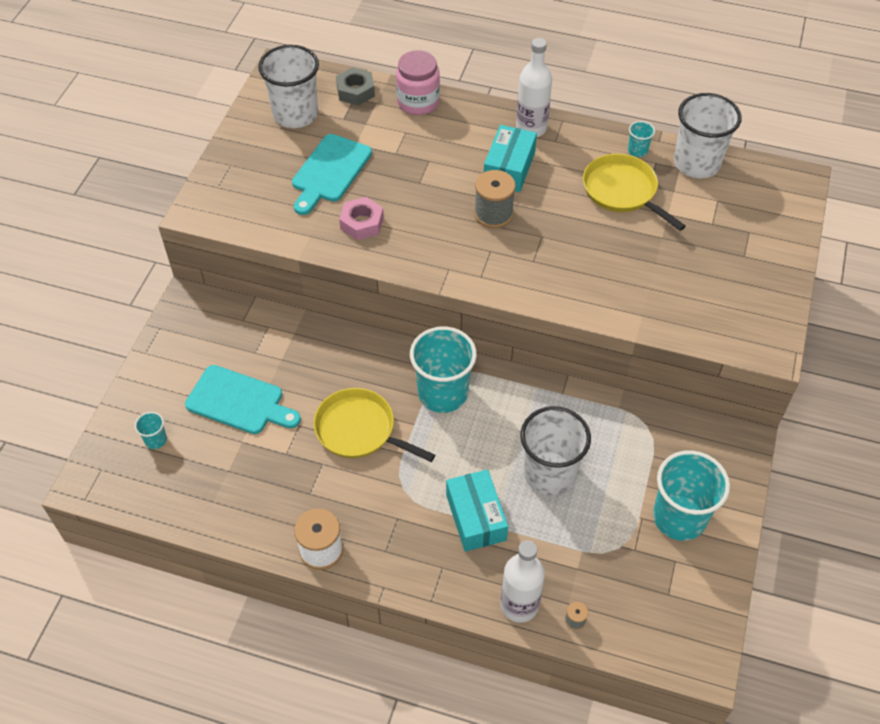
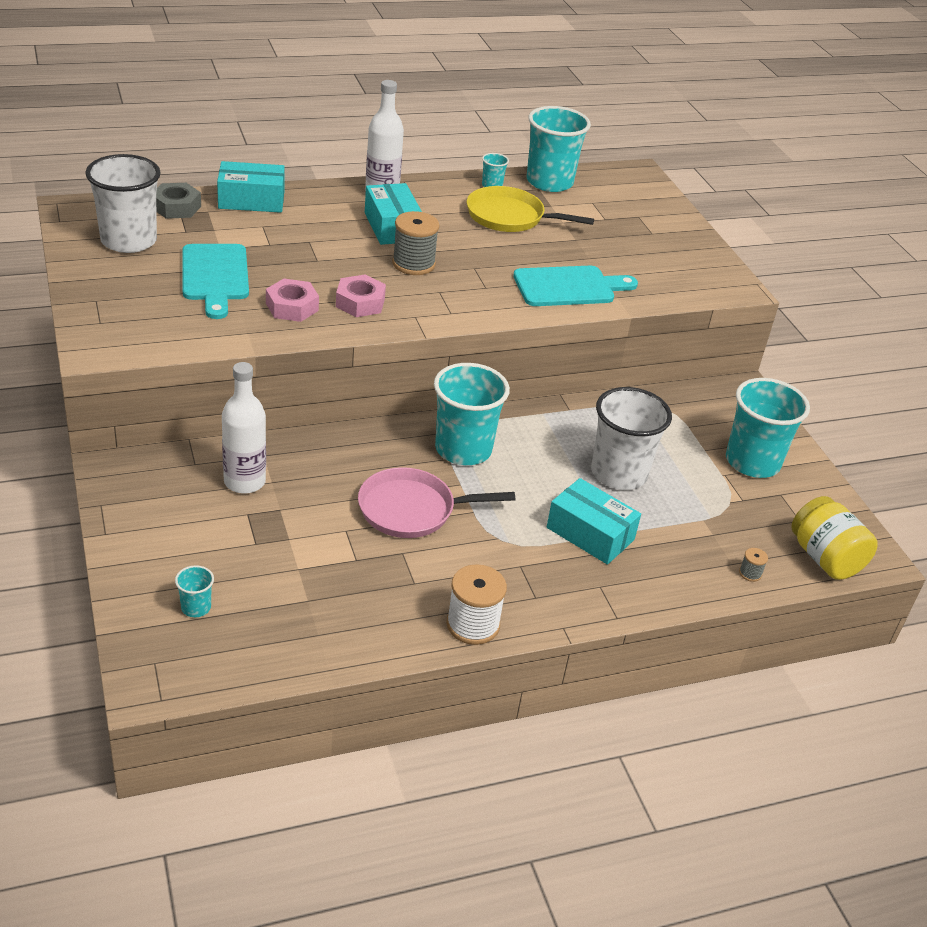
camera: 40 degrees left, 15 degrees down
(239, 401) = (260, 535): turquoise cutting board -> turquoise cutting board (568, 287)
(359, 430) = (411, 510): yellow pan -> pink pan
(417, 238) = (360, 302): none -> pink nut
(418, 102) = (251, 200): pink jar -> turquoise box
(519, 605) = (694, 584): white bottle -> white bottle (244, 482)
(656, 641) = (825, 558): none -> yellow jar
(696, 163) = (549, 182): white cup -> turquoise cup

